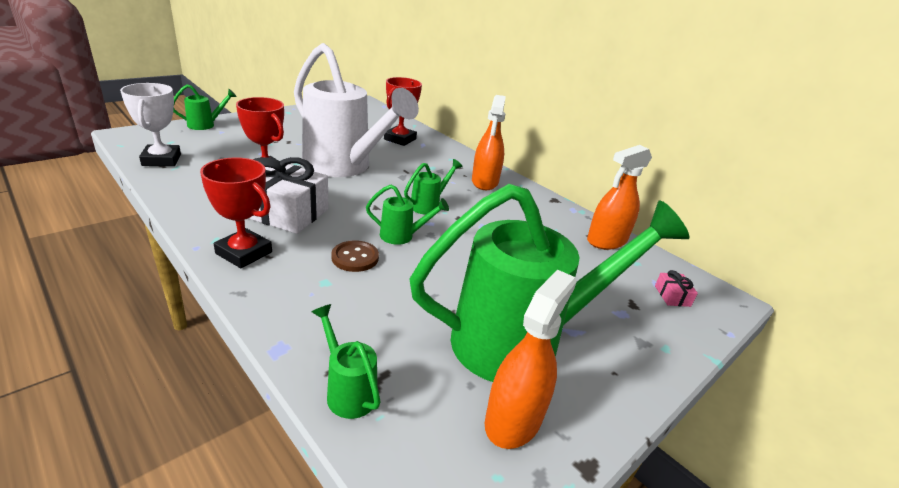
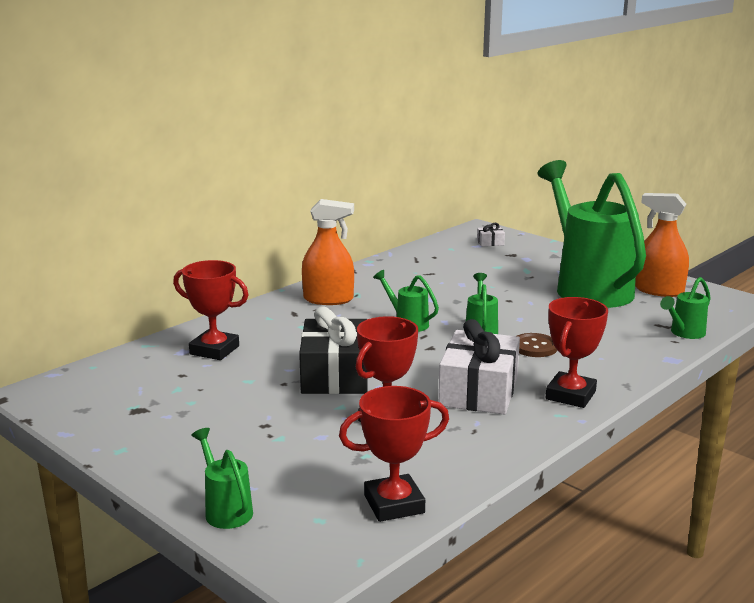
camera: 90 degrees left, 10 degrees down
(161, 160) = (394, 504): white trophy -> red trophy
(344, 167) = (335, 375): white watering can -> black gift
(606, 241) = (422, 255): orange spray bottle -> none
(672, 296) = (490, 242): pink gift -> white gift

